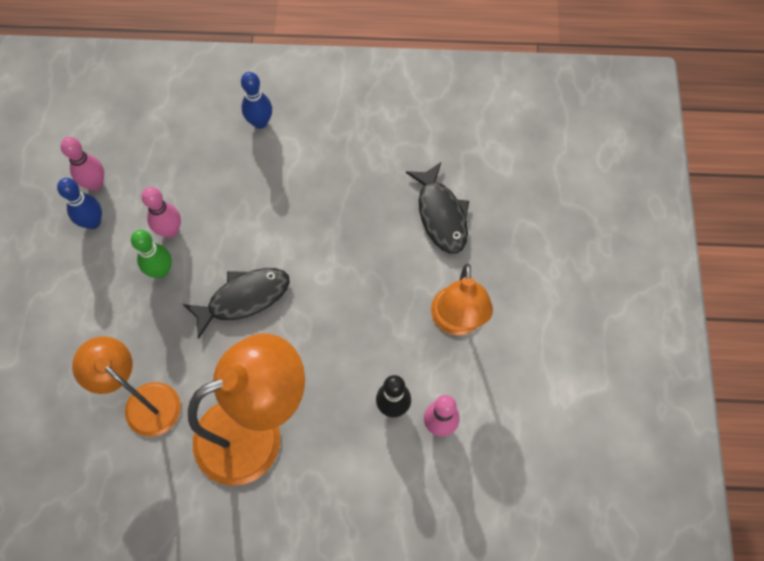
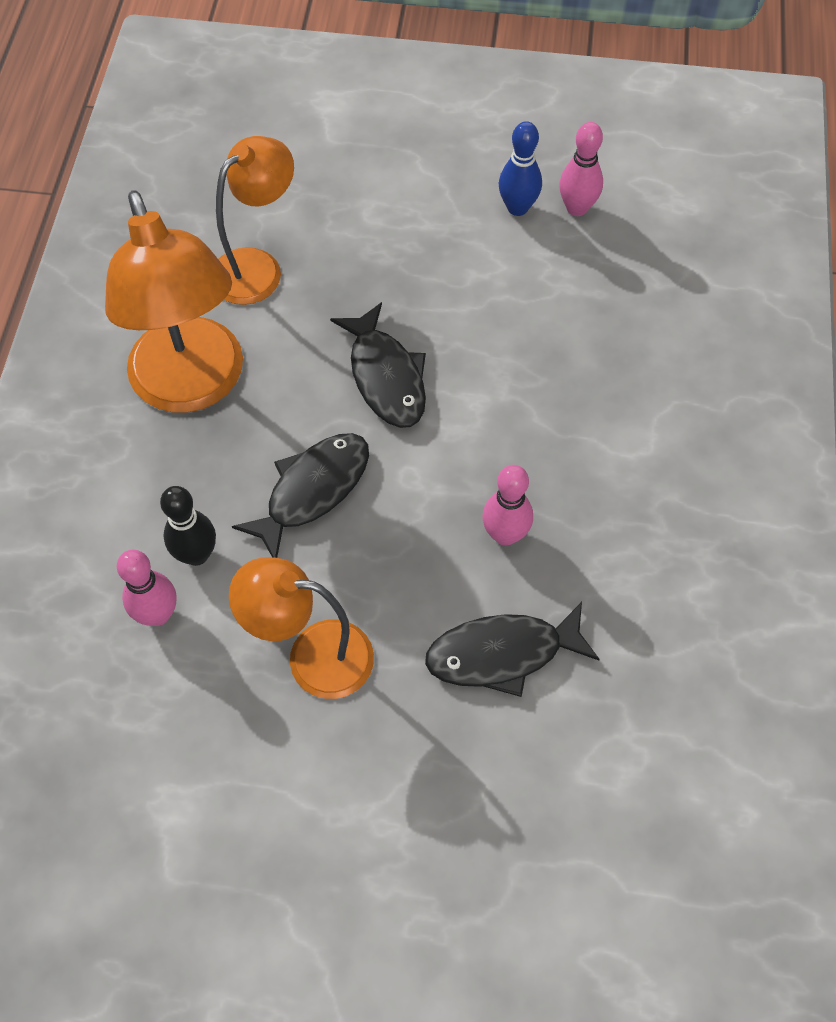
camera: 95 degrees right, 5 degrees down
(161, 271) = (438, 282): green bowling pin -> none
(170, 231) = (498, 292): pink bowling pin -> pink bowling pin (505, 534)
(260, 122) = (680, 404): blue bowling pin -> none
(338, 336) = (313, 491): none -> black fish

